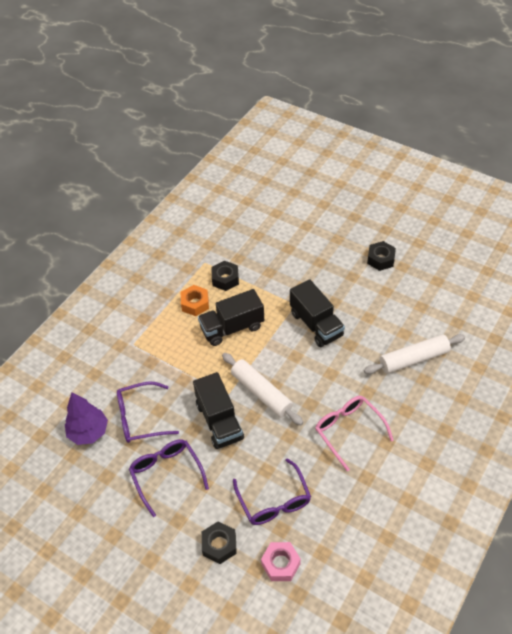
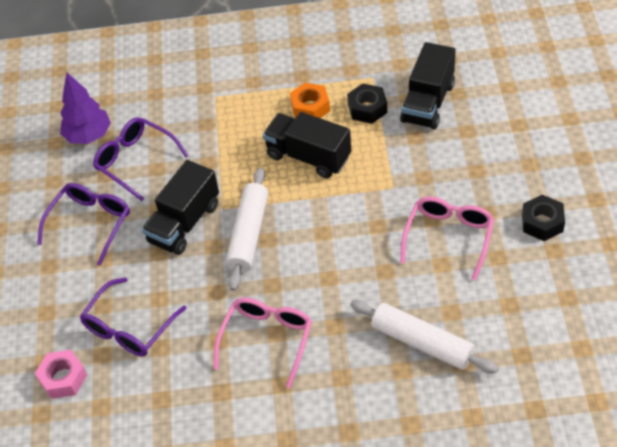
camera: 55 degrees right, 0 degrees up
(219, 545) = (47, 315): black nut -> none
(316, 324) = (383, 223): black truck -> black truck (428, 103)
(353, 302) = (449, 237): none -> pink glasses

